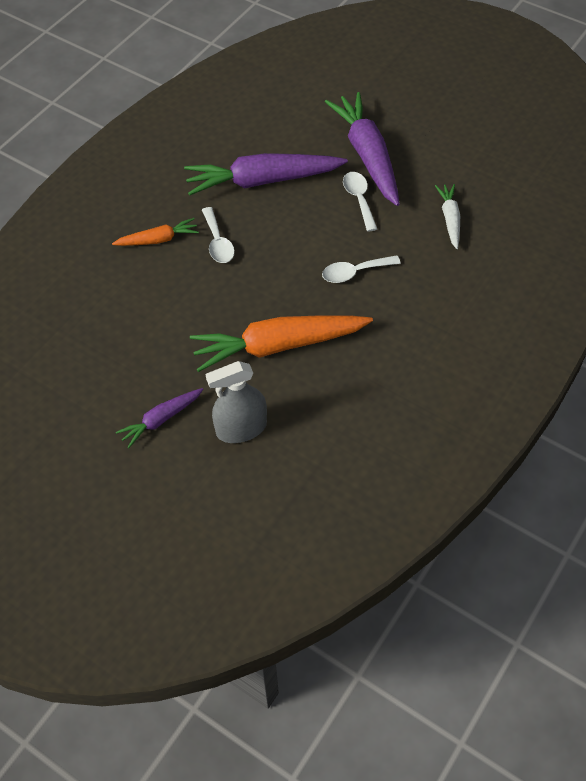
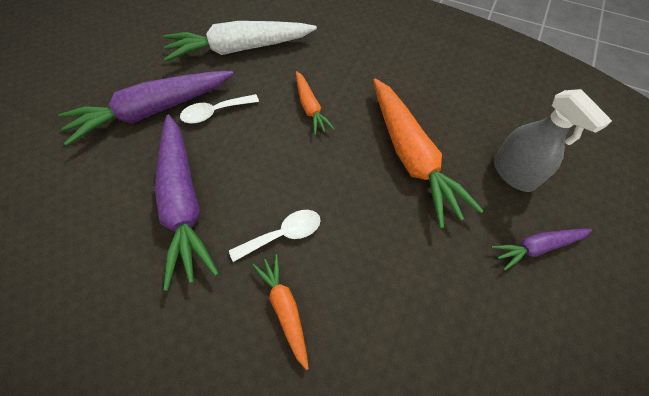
camera: 100 degrees left, 5 degrees up
(161, 419) = (536, 247): purple carrot -> purple carrot turned 120 degrees clockwise
(354, 272) = (310, 107): white spoon -> orange carrot
(450, 219) = (240, 49): white carrot -> white carrot, size x1.95

